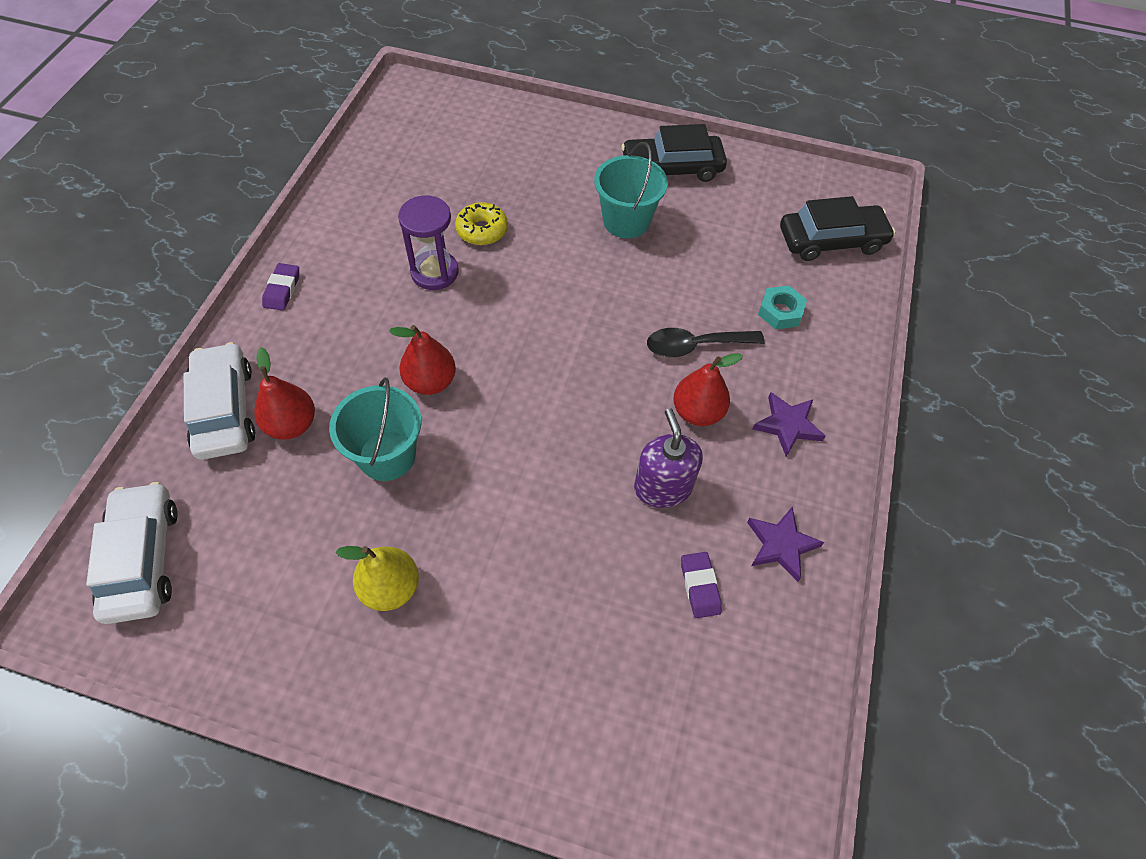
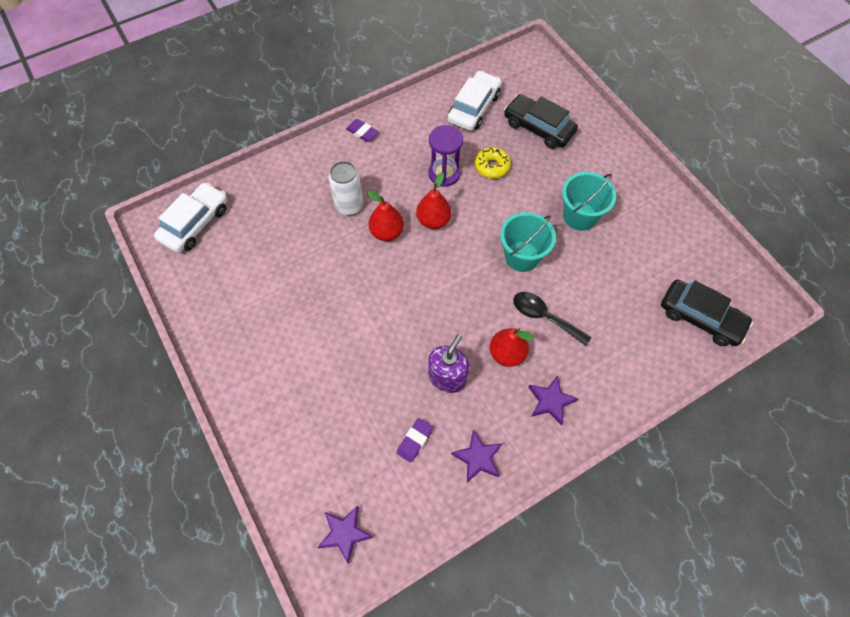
camera: 45 degrees right, 5 degrees up
(224, 409) = (284, 177): white car -> white car (474, 108)
(282, 289) = (362, 132): purple eraser -> purple eraser turned 75 degrees clockwise
(292, 424) = (305, 206): red pear -> red pear (433, 220)
(350, 384) = (349, 205): none -> white can
(387, 455) = (332, 254): turquoise bucket -> turquoise bucket (522, 256)
(390, 588) = (277, 319): yellow pear -> none
(672, 168) = (643, 202): black car -> black car (538, 128)
(733, 764) = (345, 533): none -> purple star
(780, 311) = (617, 335): turquoise nut -> none

